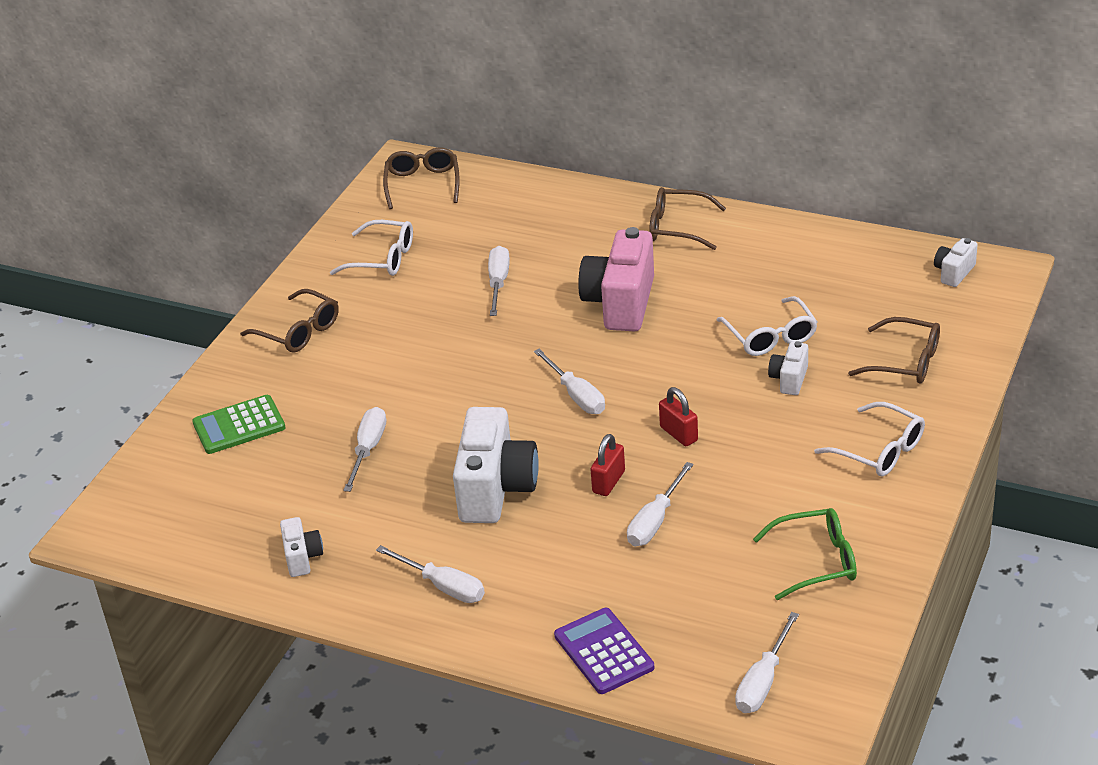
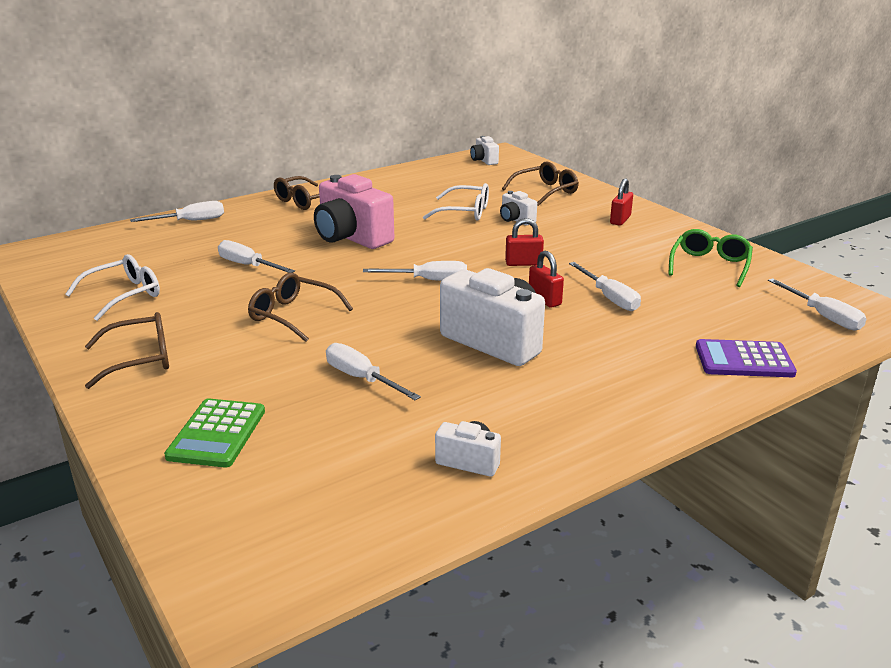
camera: 60 degrees left, 10 degrees down
(423, 184) = (69, 254): brown glasses -> brown glasses (293, 315)
(443, 586) = (594, 401): white screwdriver -> white screwdriver (191, 221)
(879, 450) = (620, 220): white glasses -> red padlock

